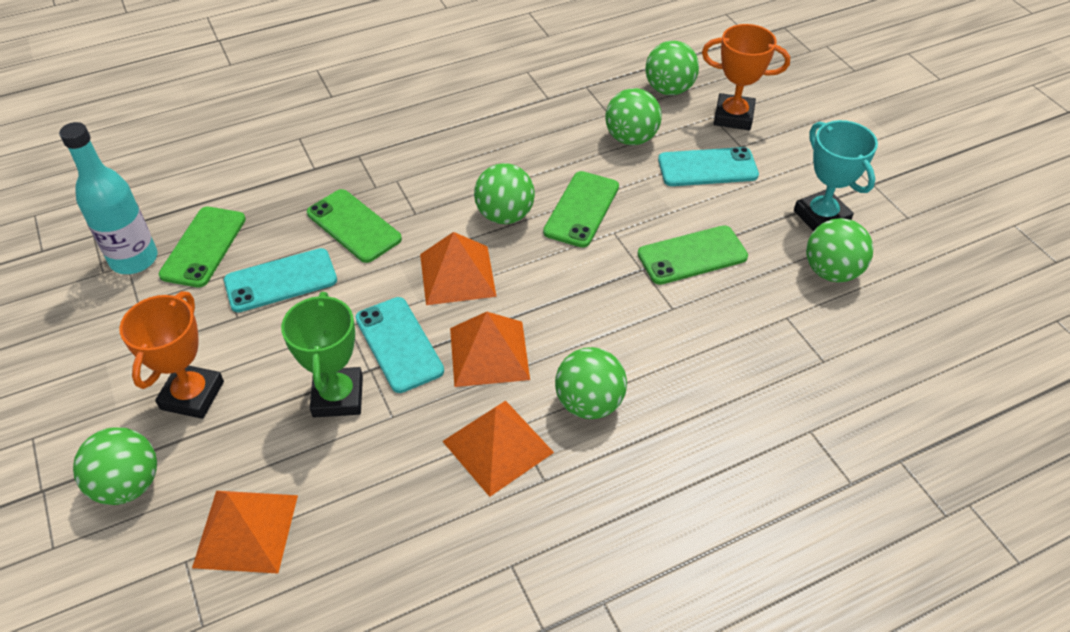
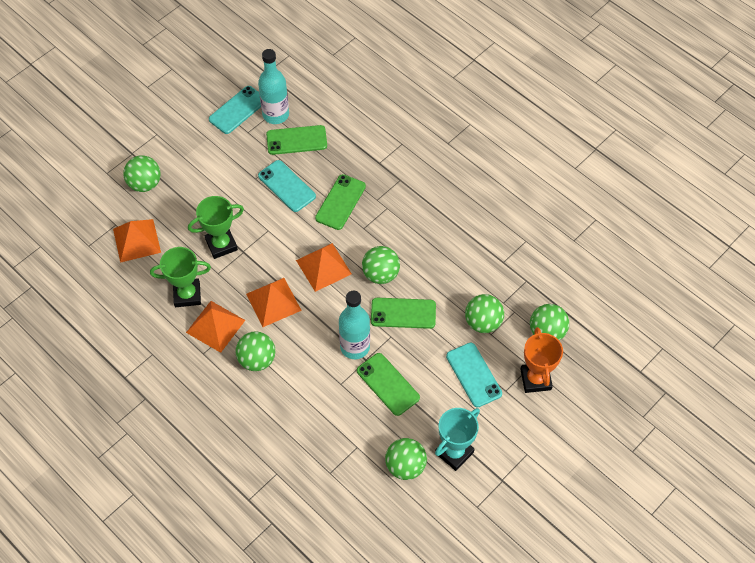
camera: 70 degrees right, 10 degrees up
(192, 395) = (200, 183): orange trophy -> none
(399, 344) = (264, 258): turquoise phone -> turquoise phone (237, 110)
(412, 474) = (187, 295): none -> green trophy
(615, 275) = (355, 347): none -> turquoise bottle

